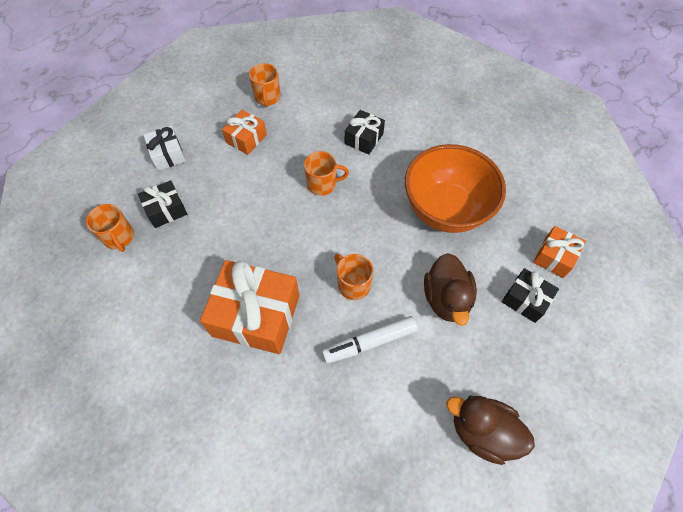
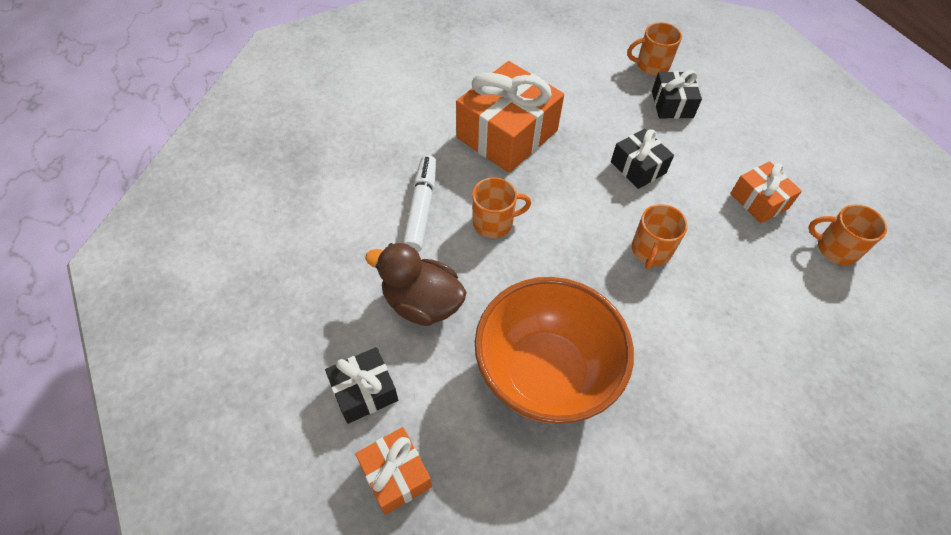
camera: 115 degrees right, 5 degrees down
(168, 154) = (755, 124): white gift -> none
(364, 138) = (716, 333): black gift -> black gift (638, 167)
(482, 431) = (270, 257): brown duck -> none

